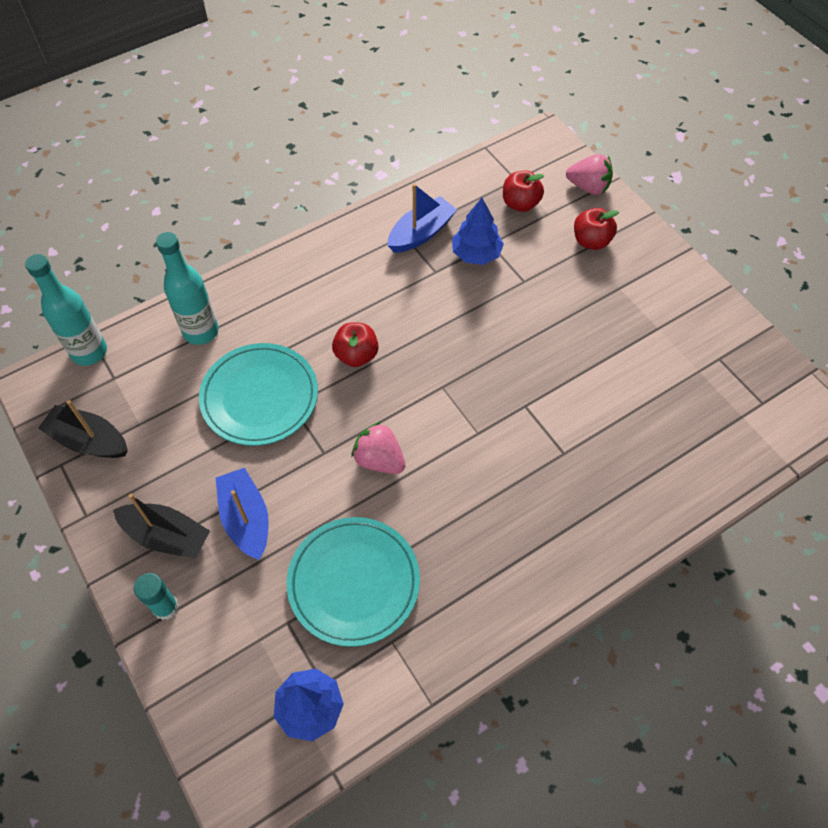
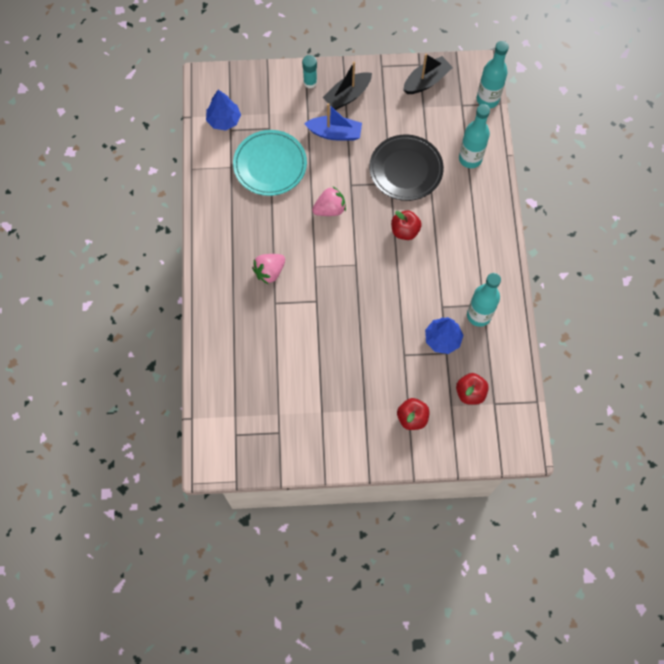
camera: 120 degrees right, 10 degrees up
(260, 397) = (406, 170): turquoise plate -> black plate
(421, 233) = (479, 315): blue boat -> turquoise bottle
(588, 187) = (460, 448): pink strawberry -> pink strawberry (269, 272)

